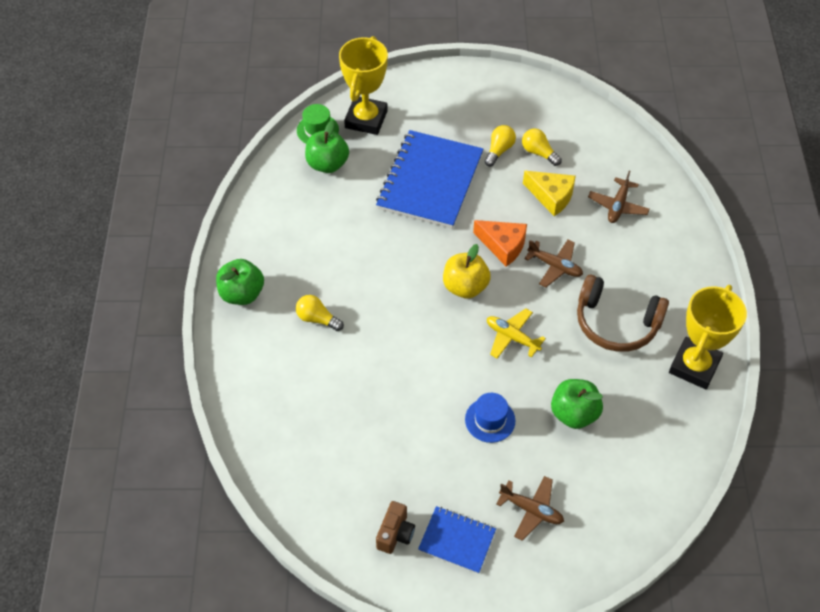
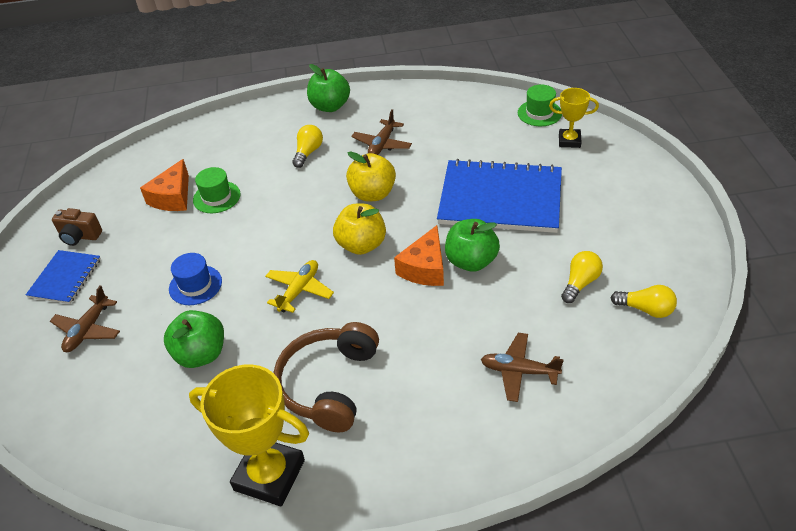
camera: 85 degrees right, 10 degrees down
(327, 164) = (497, 127): green apple -> green apple (471, 261)
(354, 445) = (173, 197): none -> orange cheese
(366, 119) = (569, 141): yellow trophy -> yellow trophy, size x0.56
(366, 403) = (216, 197): none -> green hat
(398, 271) = (372, 194): none -> yellow apple
(499, 150) = (568, 247): yellow light bulb -> yellow light bulb (645, 309)
(551, 196) = (512, 302): yellow cheese -> none
(555, 266) = (404, 317): brown plane -> brown plane (382, 144)

